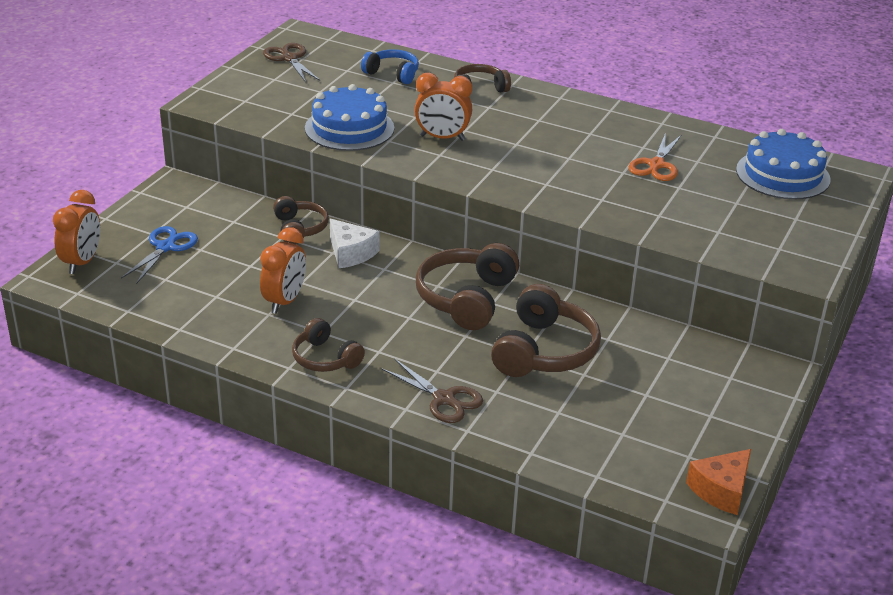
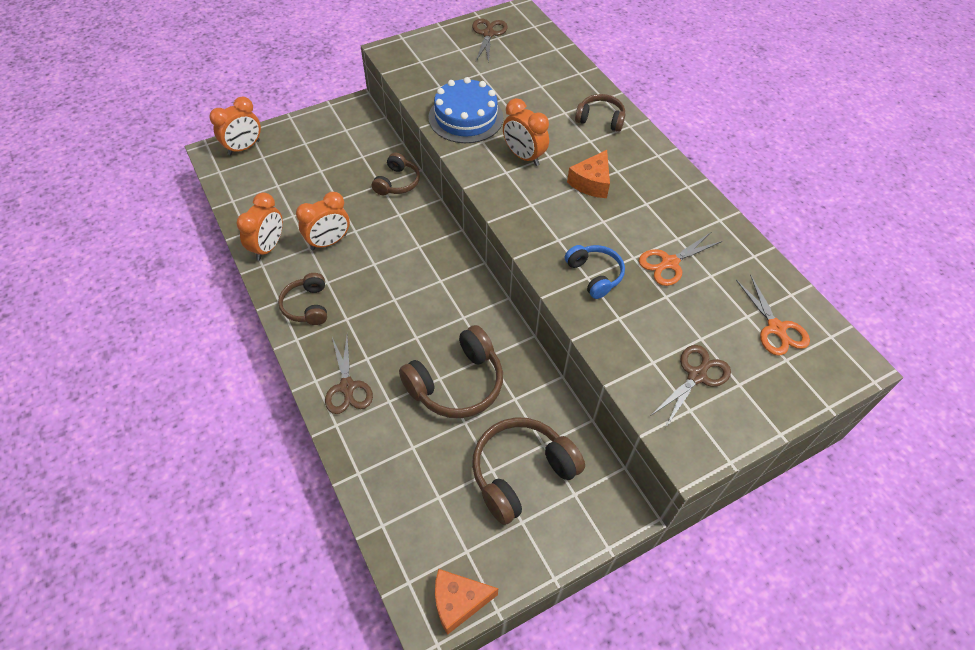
camera: 35 degrees right, 20 degrees up
(165, 247) = (301, 159): blue scissors -> none
(221, 331) = (268, 247): none -> orange clock
(351, 253) = (410, 221): white cheese -> none
(392, 74) = (548, 78): blue headphones -> blue headphones (594, 275)
(466, 298) = (448, 303): brown headphones -> brown headphones (521, 473)
(526, 135) = (591, 183): none -> orange cheese
(760, 226) = (696, 376): none -> brown scissors
(782, 174) = (776, 328): blue cake -> orange scissors

